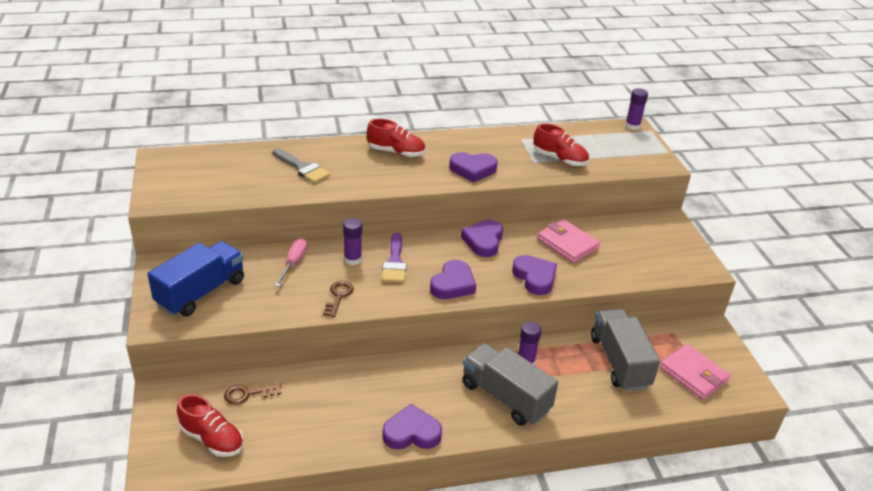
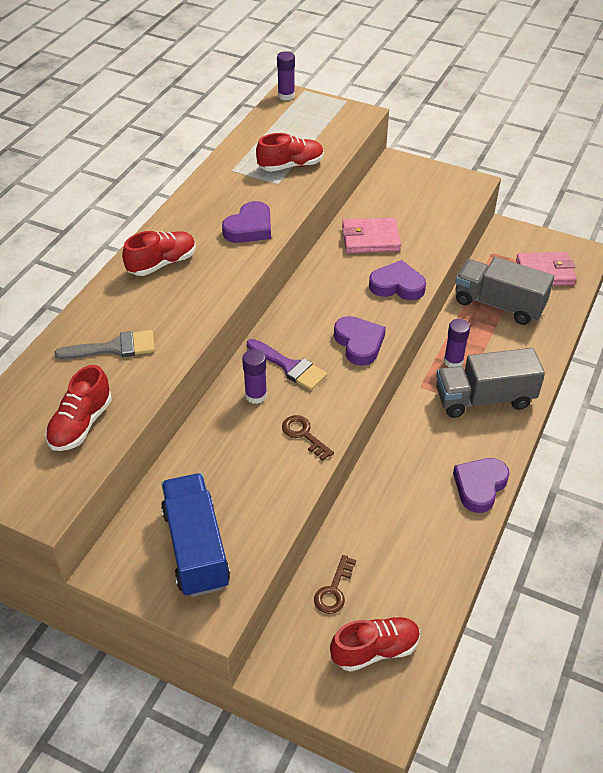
camera: 50 degrees left, 10 degrees up
(228, 184) = (81, 424): none -> red shoe
(294, 263) = (218, 444): pink screwdriver -> none
(483, 241) = (316, 289): purple heart -> none

